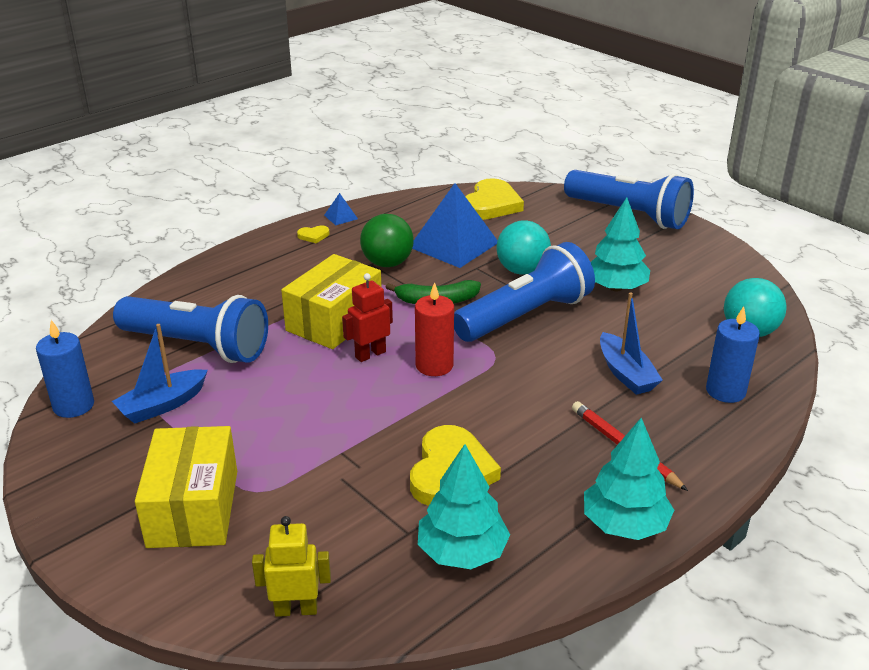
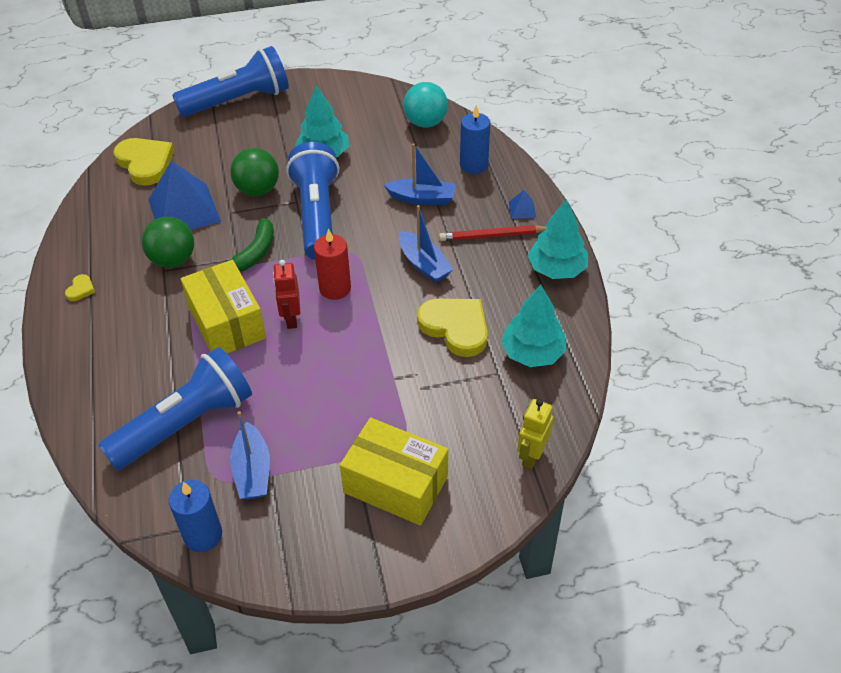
camera: 60 degrees left, 15 degrees up
(341, 217) = (66, 260): blue pyramid -> blue pyramid (522, 209)
(522, 270) = (257, 190): turquoise ball -> green ball
(526, 412) = (424, 264): none -> blue boat

